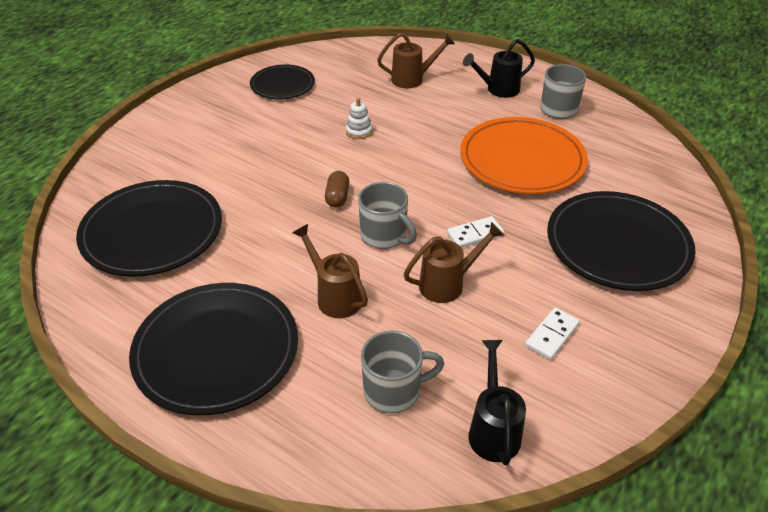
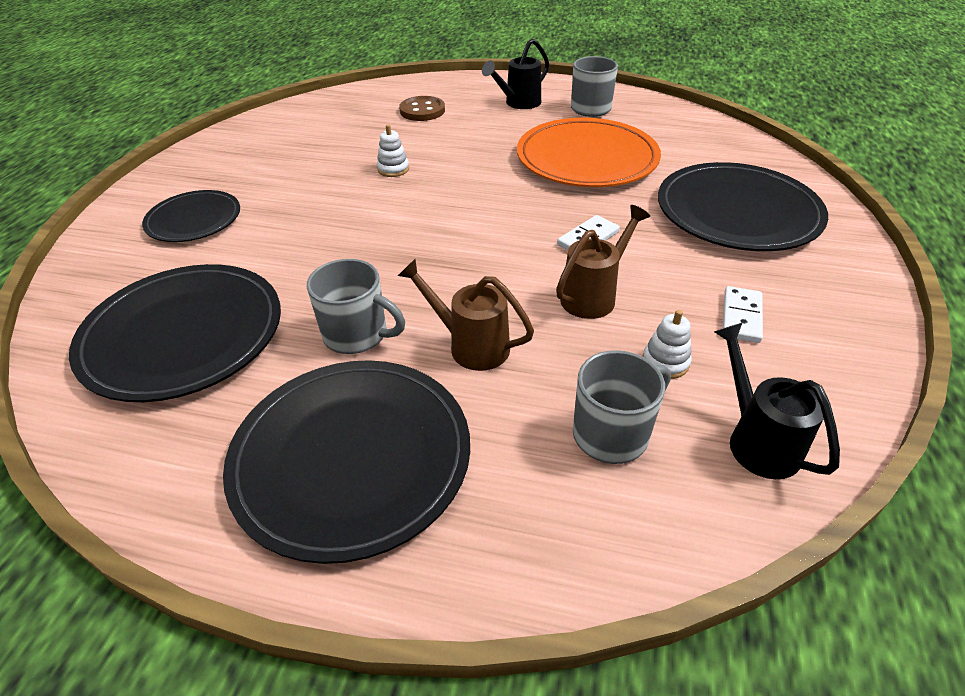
camera: 20 degrees left, 0 degrees up
(282, 85) = (276, 143): black plate -> black plate (194, 220)
(337, 197) = (408, 238): brown capsule -> none
(384, 236) = (489, 265): grey mug -> grey mug (357, 335)
(412, 79) = (422, 111): brown watering can -> brown button
(467, 352) = (665, 362): none -> white stacking toy

